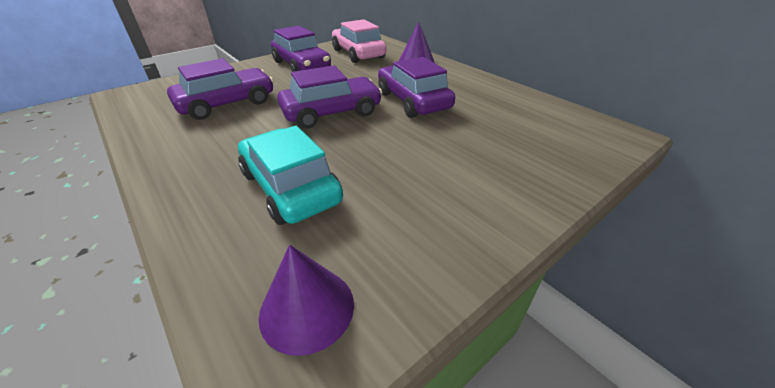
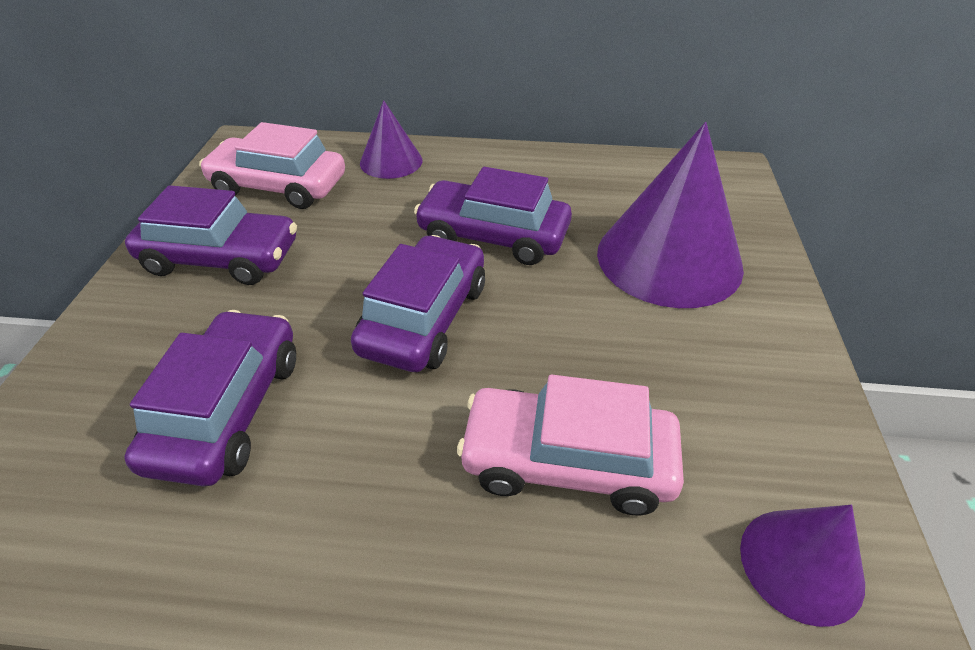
camera: 45 degrees left, 5 degrees up
(290, 187) = (567, 462): turquoise car -> pink car
(492, 150) = (669, 259): none -> purple cone

